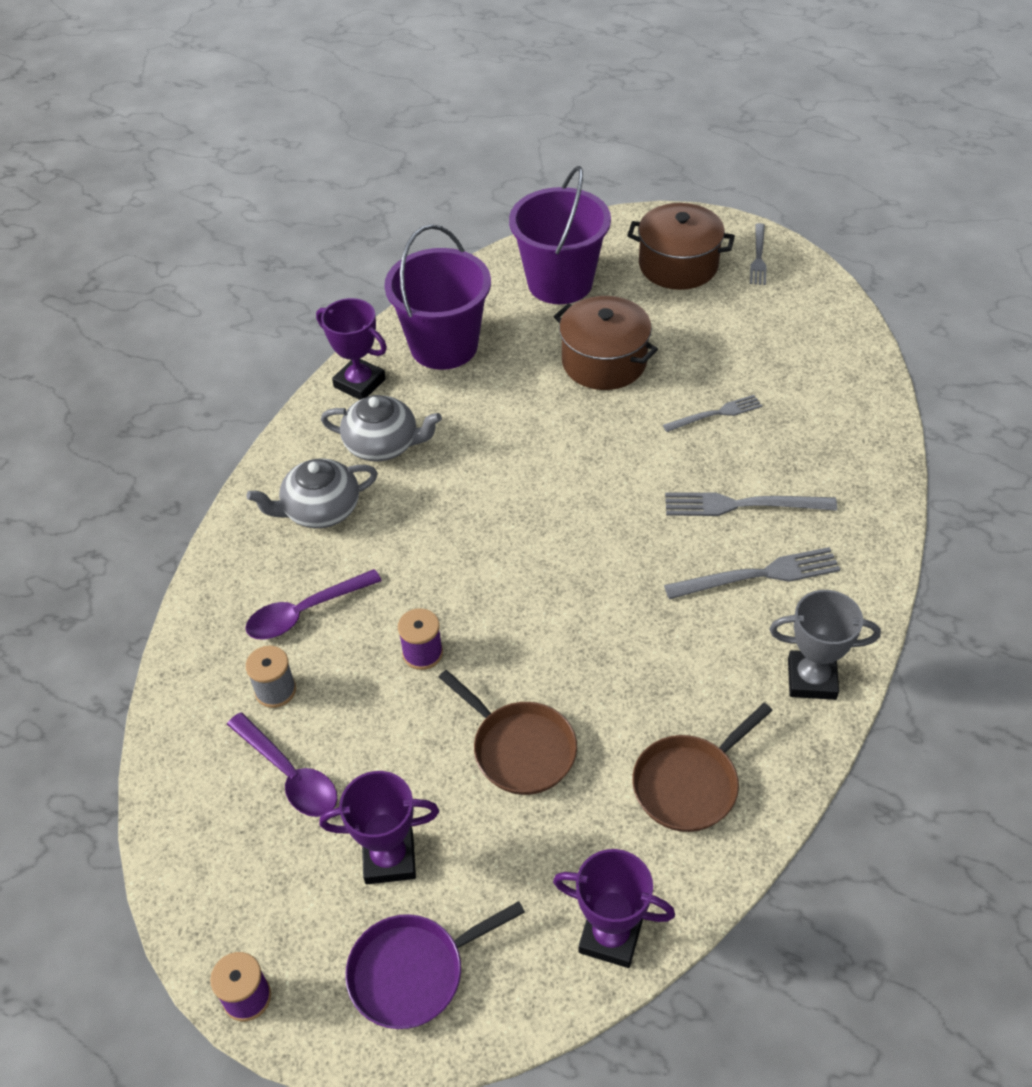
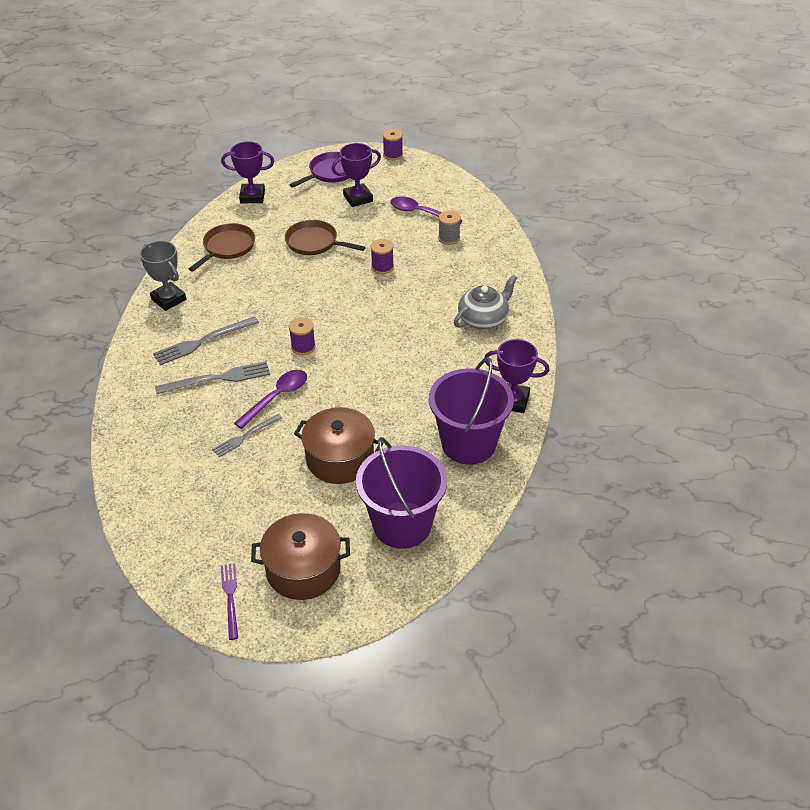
camera: 160 degrees right, 5 degrees down
(305, 612) = (456, 270): purple spoon -> purple spoon (277, 397)
(383, 444) = (469, 364): grey teapot -> none
(605, 527) = (303, 347): none -> purple spool
(758, 257) = (230, 598): grey fork -> purple fork
(811, 679) = (168, 299): grey trophy -> grey trophy turned 60 degrees clockwise

